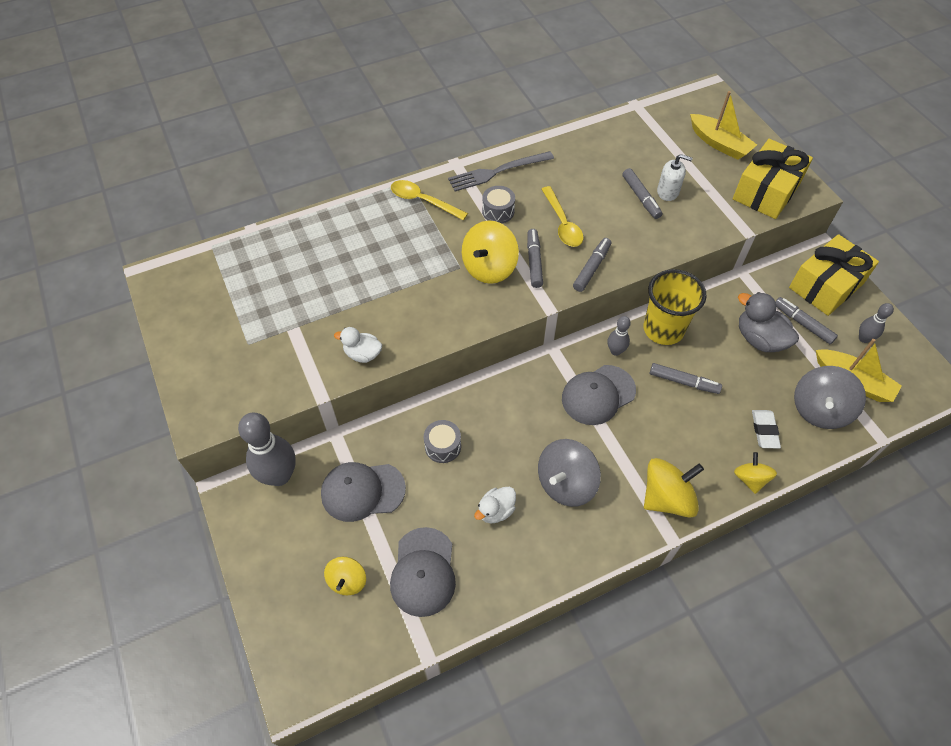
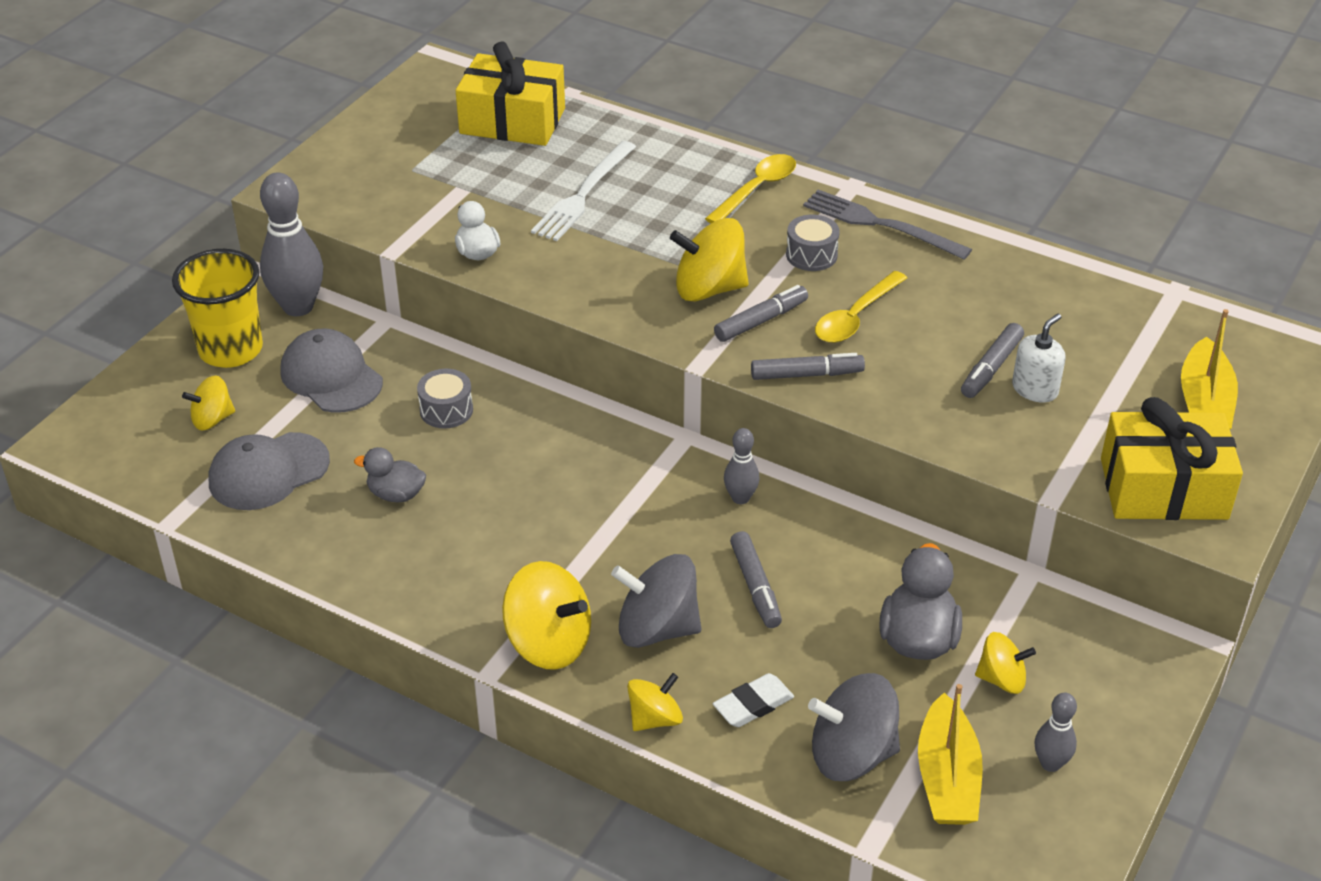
camera: 55 degrees right, 15 degrees down
(355, 275) = (583, 194): none -> white fork
(423, 201) = (757, 189): yellow spoon -> yellow spoon turned 45 degrees clockwise
(496, 511) = (396, 494): white duck -> grey duck
(566, 483) = (487, 538): grey spinning top -> grey spinning top (657, 628)
(598, 395) = (651, 511): grey cap -> none
(663, 329) = (828, 530): yellow cup -> yellow cup (231, 350)
(668, 192) = (1035, 389): white soap dispenser -> white soap dispenser turned 120 degrees counterclockwise
(803, 324) = (1001, 679): grey marker -> yellow spinning top
(826, 285) = (1113, 680): yellow gift -> yellow gift (512, 121)

